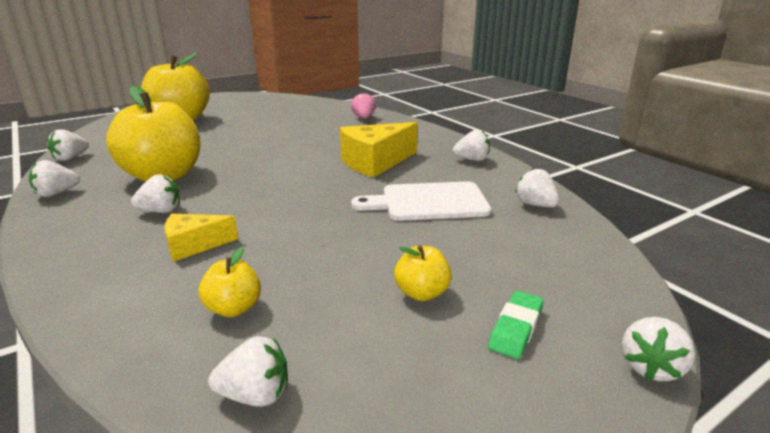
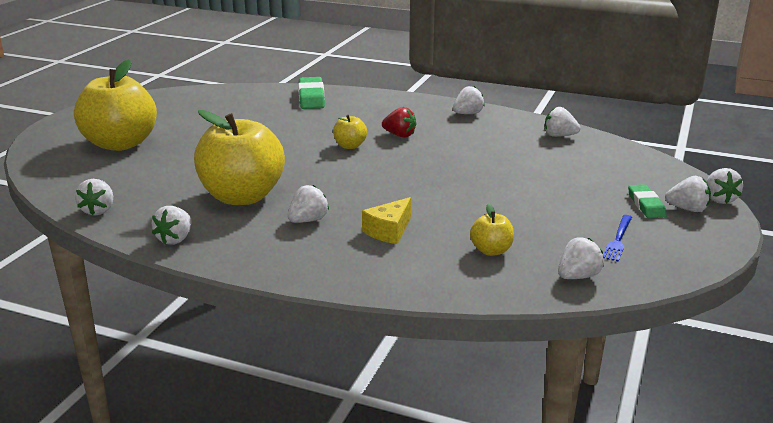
camera: 35 degrees left, 0 degrees up
(363, 118) = (311, 97): pink strawberry -> green eraser
(375, 162) = (399, 135): yellow cheese -> red strawberry
(397, 363) = (618, 239): none -> blue fork
(422, 293) = (577, 206): yellow apple -> yellow apple (350, 146)
(429, 202) = (491, 154): white cutting board -> none
(572, 361) = (687, 209): none -> white strawberry

